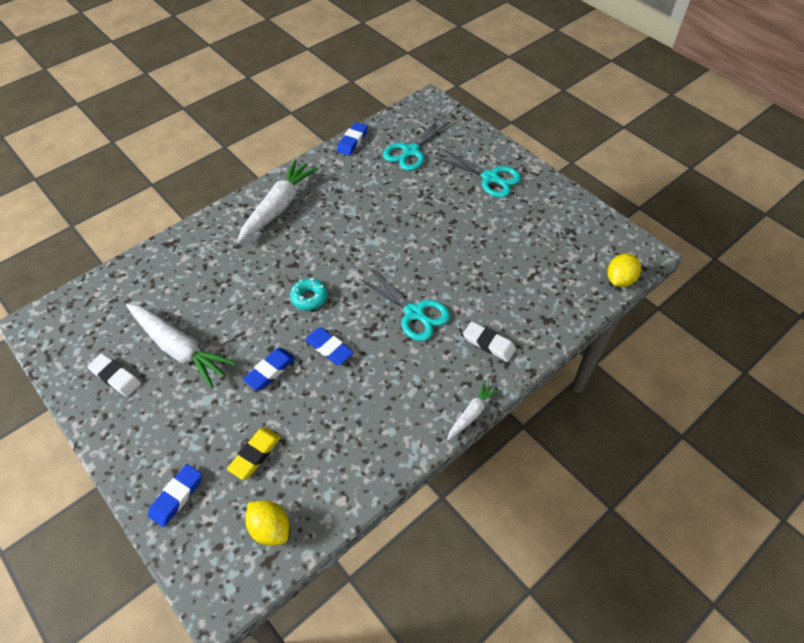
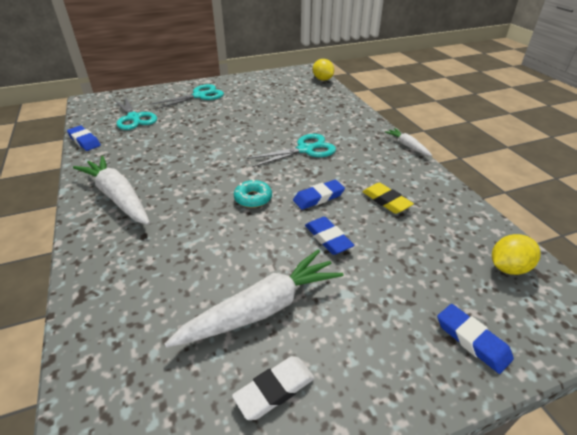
camera: 70 degrees left, 15 degrees down
(255, 454) = (425, 265): yellow eraser -> yellow eraser (386, 201)
(489, 343) = (350, 127): white eraser -> none

